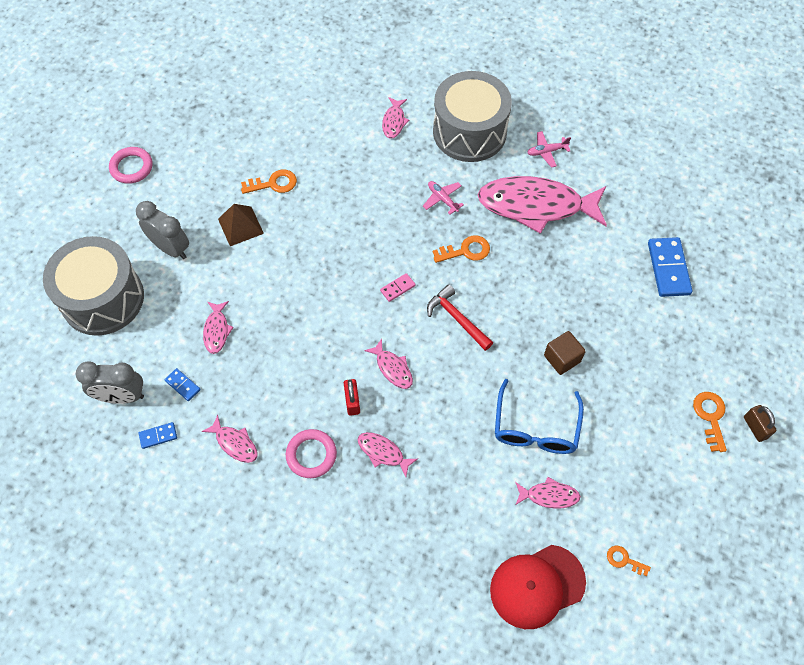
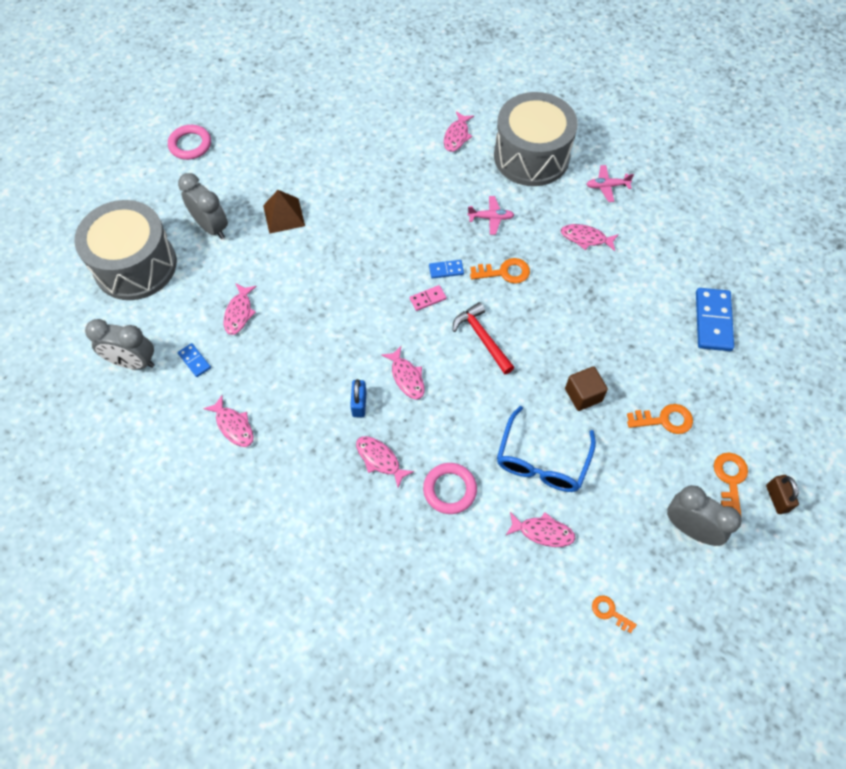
camera: 10 degrees right, 0 degrees up
(158, 436) = (160, 406): blue domino -> blue domino (446, 270)
(273, 183) = (325, 179): orange key -> orange key (664, 420)
(311, 455) = (307, 450): pink ring -> pink ring (449, 489)
(352, 401) = (359, 404): red padlock -> blue padlock
(442, 199) = (491, 218): pink plane -> pink plane turned 120 degrees clockwise
(536, 206) = (586, 238): pink fish -> pink fish, size x0.43
(537, 586) = (512, 623): red cap -> none
(682, 468) = (690, 528): none -> grey clock

